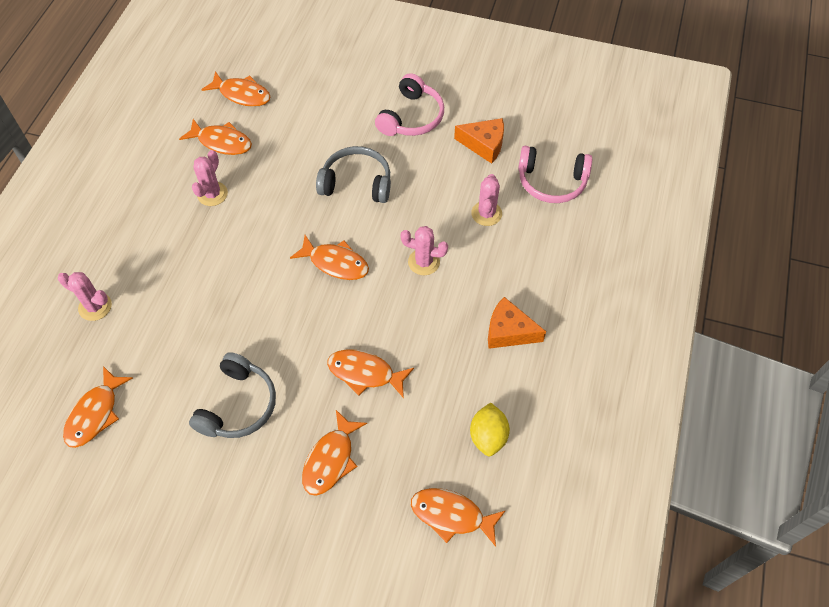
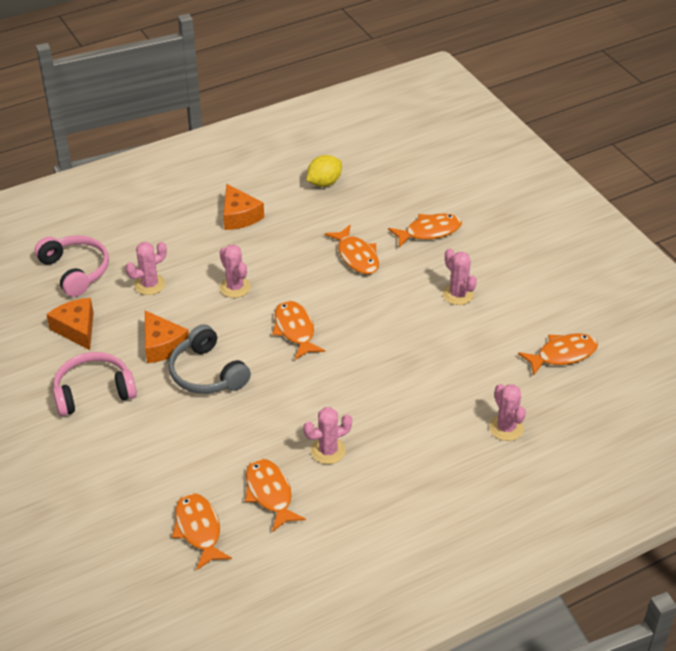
camera: 135 degrees left, 15 degrees down
(238, 405) = (458, 294): grey headphones -> pink cactus
(412, 178) = (162, 345): none -> orange cheese
(451, 515) = (389, 168): orange fish -> none

